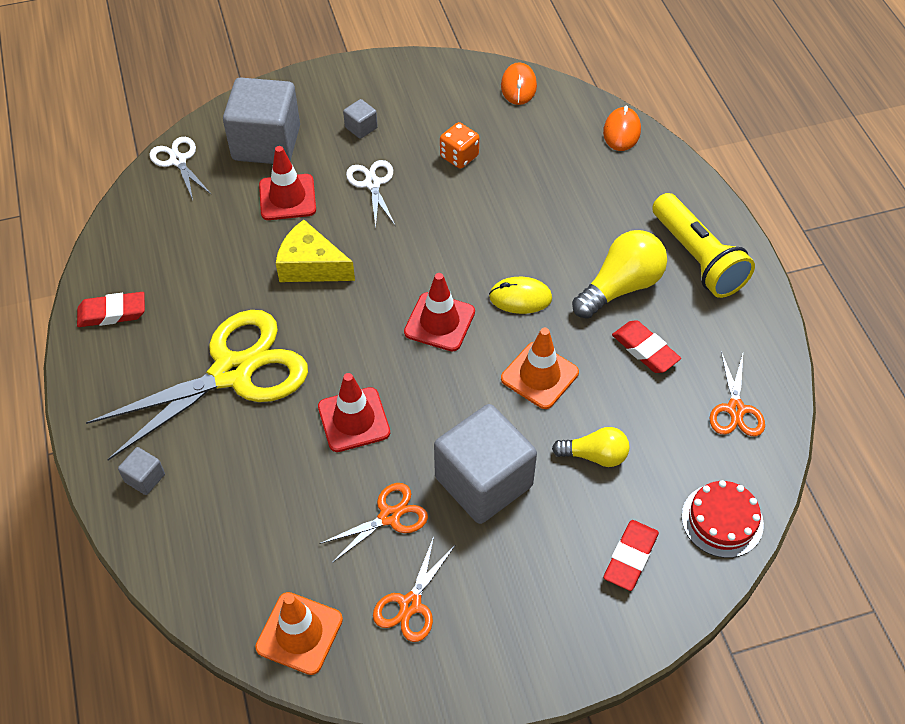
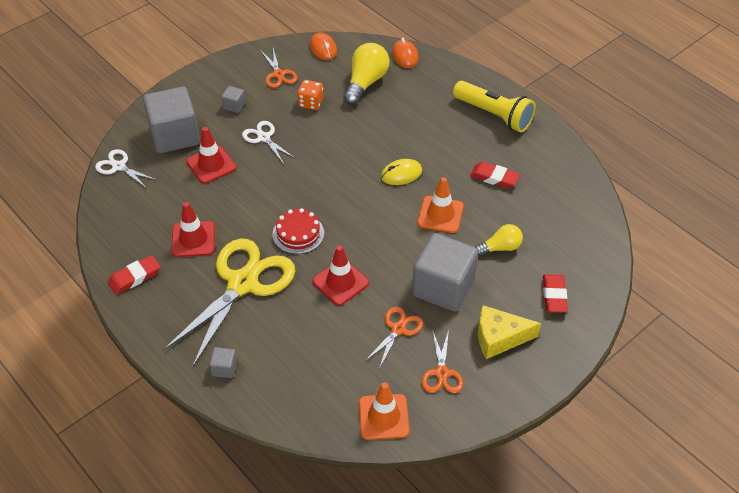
camera: 25 degrees left, 5 degrees down
(311, 266) = (254, 201): yellow cheese -> yellow cheese (499, 338)
(439, 322) = (359, 206): red traffic cone -> red traffic cone (193, 239)
(620, 287) = (458, 147): yellow light bulb -> yellow light bulb (365, 83)
(722, 520) = (593, 255): red cake -> red cake (298, 233)
(736, 410) = (566, 192): orange scissors -> orange scissors (279, 74)

